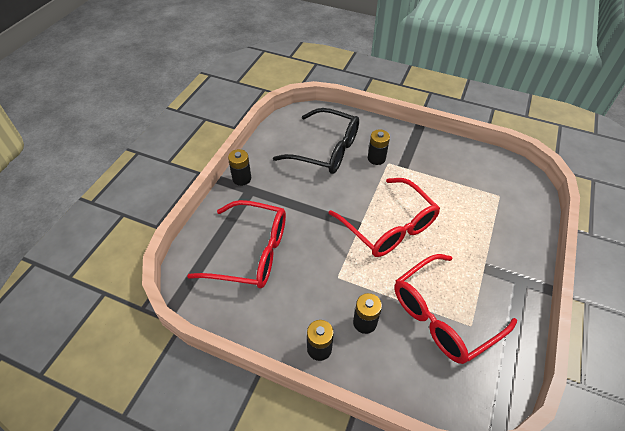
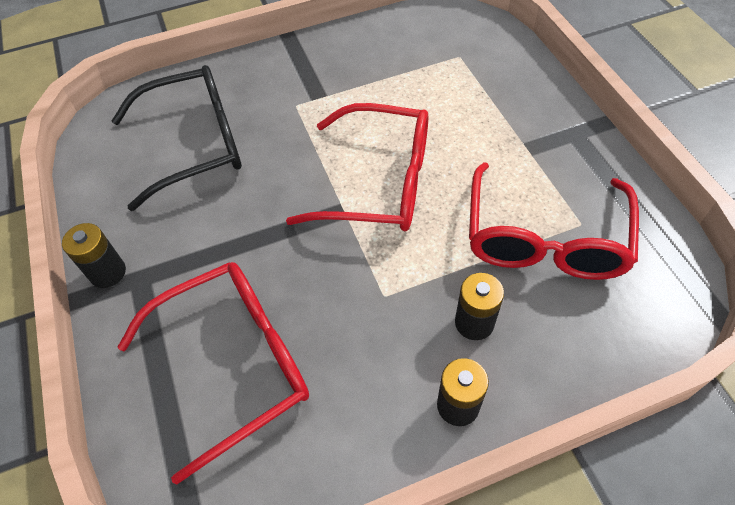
camera: 40 degrees left, 5 degrees up
(376, 158) = (275, 109): black battery -> none

